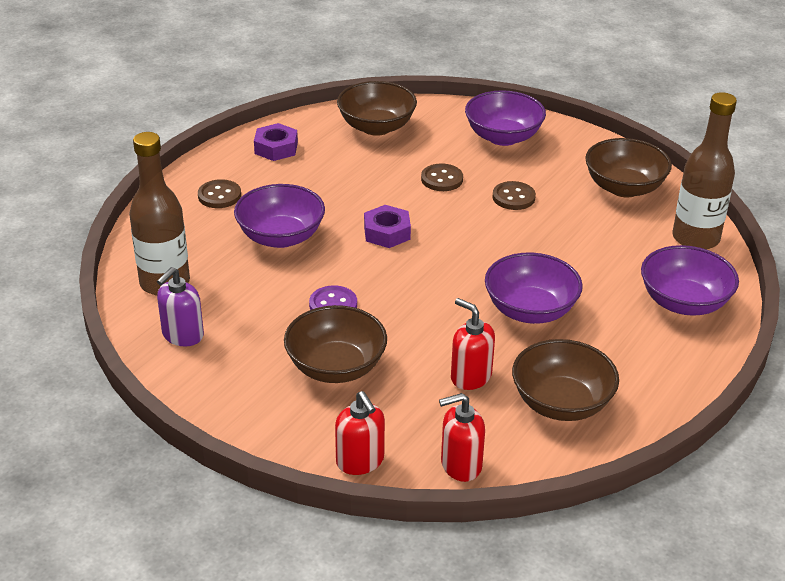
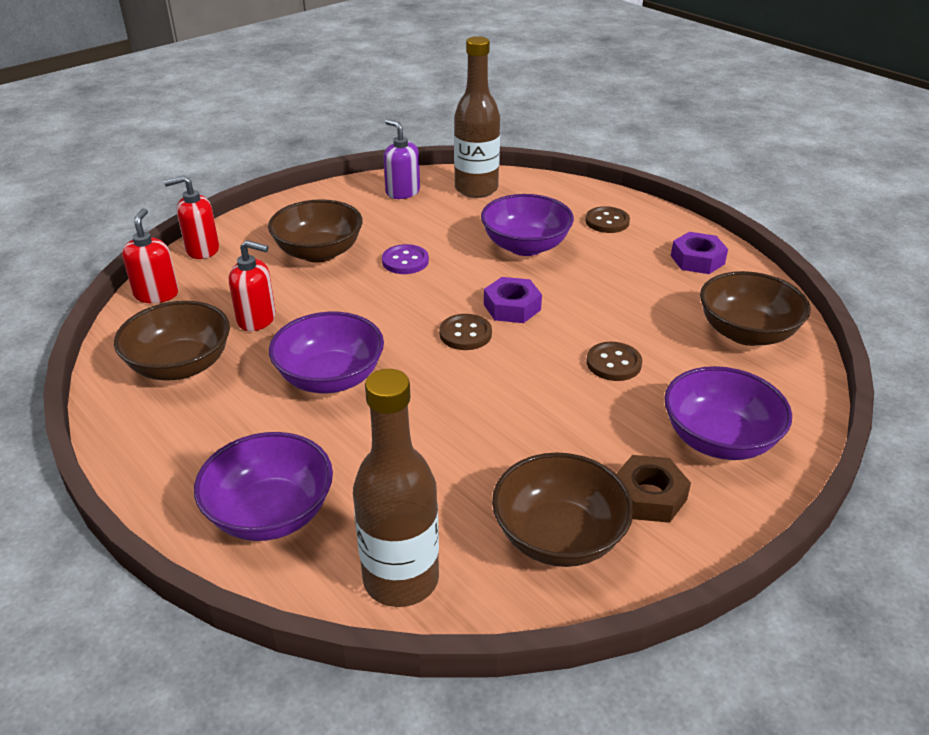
camera: 105 degrees right, 0 degrees up
(470, 376) = (257, 319): red soap dispenser -> red soap dispenser turned 45 degrees clockwise
(513, 197) = (559, 415): brown button -> brown button (465, 334)
(570, 159) = (649, 496): none -> brown nut

